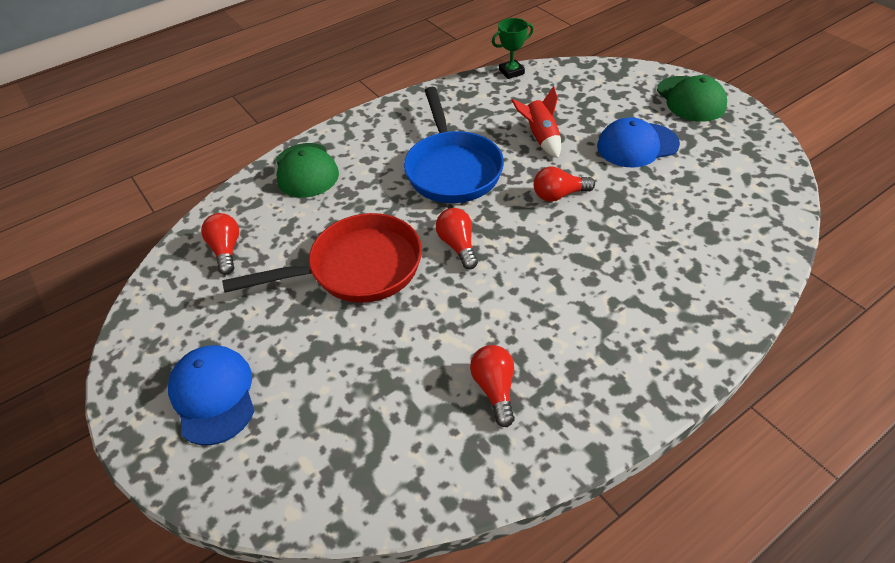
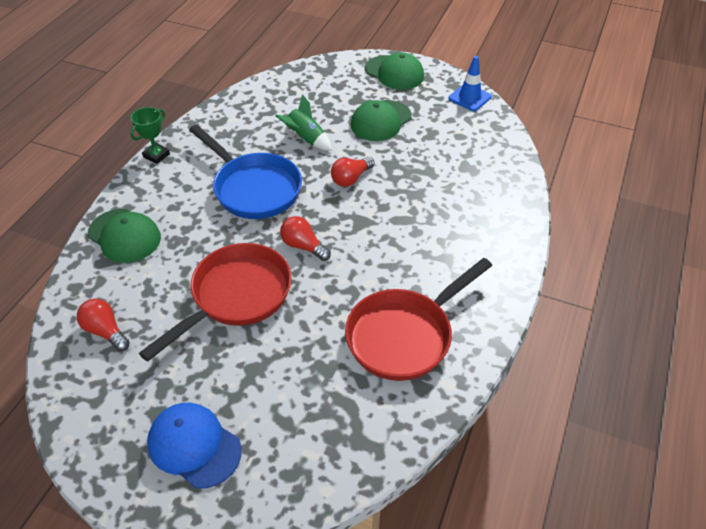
camera: 35 degrees left, 0 degrees up
(495, 389) = (405, 335): red light bulb -> red pan
(511, 72) = (243, 91): green trophy -> green trophy (156, 155)
(541, 138) = (306, 139): red rocket -> green rocket
(637, 145) = (381, 121): blue cap -> green cap
(766, 153) = (469, 98): none -> blue traffic cone

